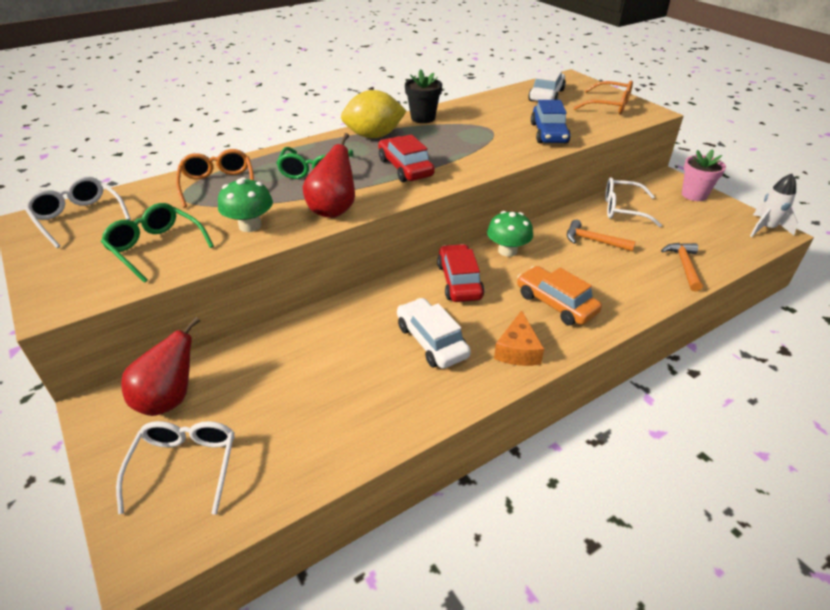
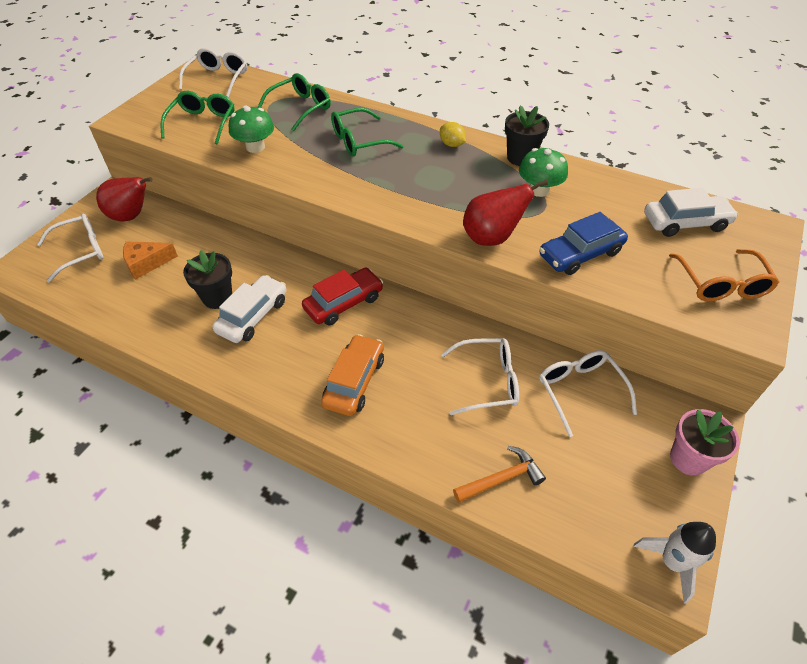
camera: 60 degrees right, 10 degrees up
(218, 184) = (301, 108): orange glasses -> green glasses
(333, 210) = (305, 175): red pear -> red pear (491, 238)
(374, 136) = (452, 144): yellow lemon -> yellow lemon, size x0.49
(384, 359) = (217, 298): none -> black flower pot
(405, 168) = (408, 185): red car -> none
(507, 250) = (416, 319): green mushroom -> green mushroom (539, 190)
(517, 350) = (271, 374): orange cheese -> orange cheese (146, 263)
(593, 241) = (488, 381): orange hammer -> white glasses

